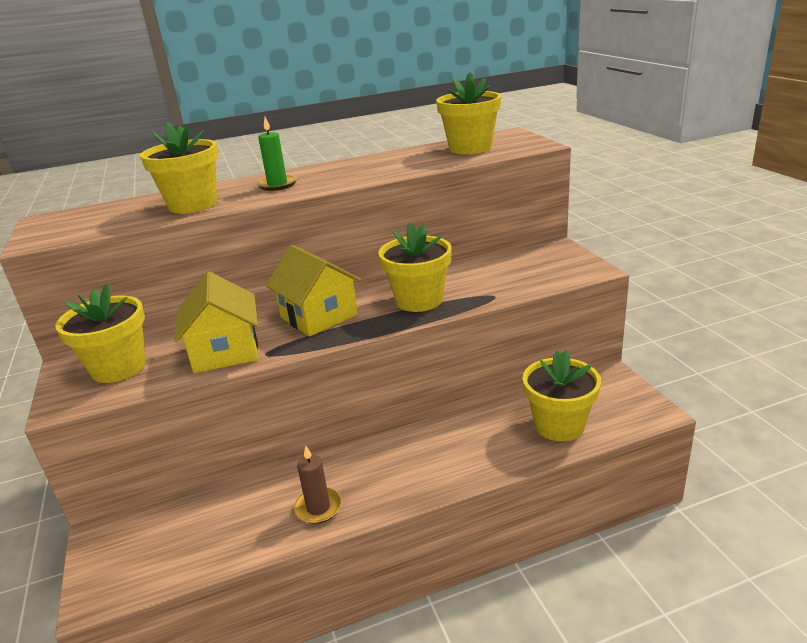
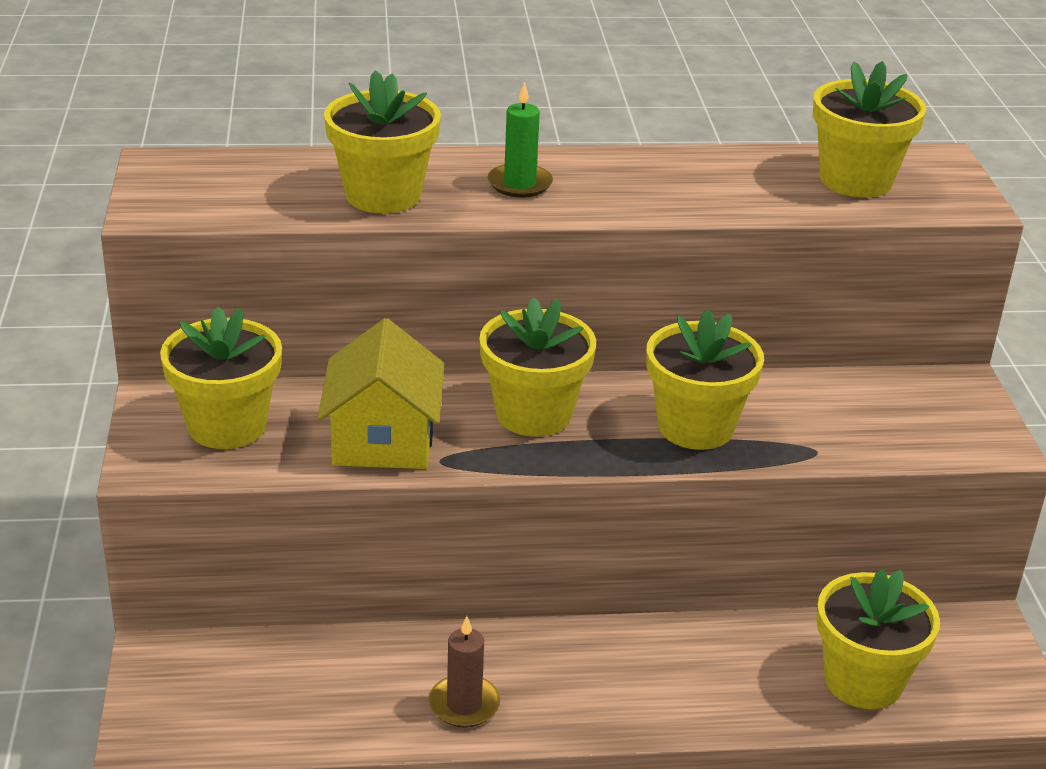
camera: 10 degrees right, 5 degrees up
(319, 316) = (533, 414): yellow house -> yellow flower pot

